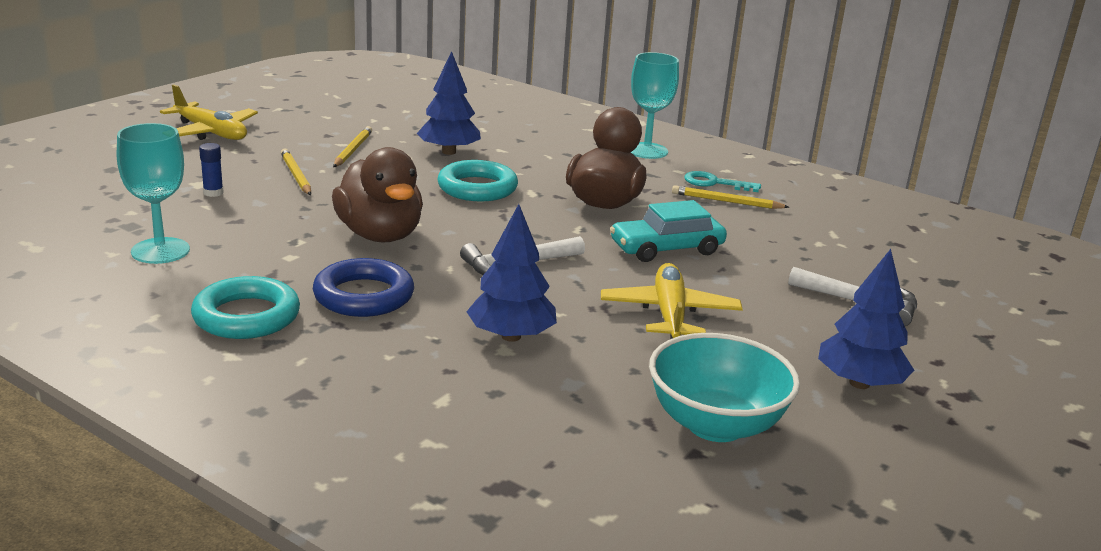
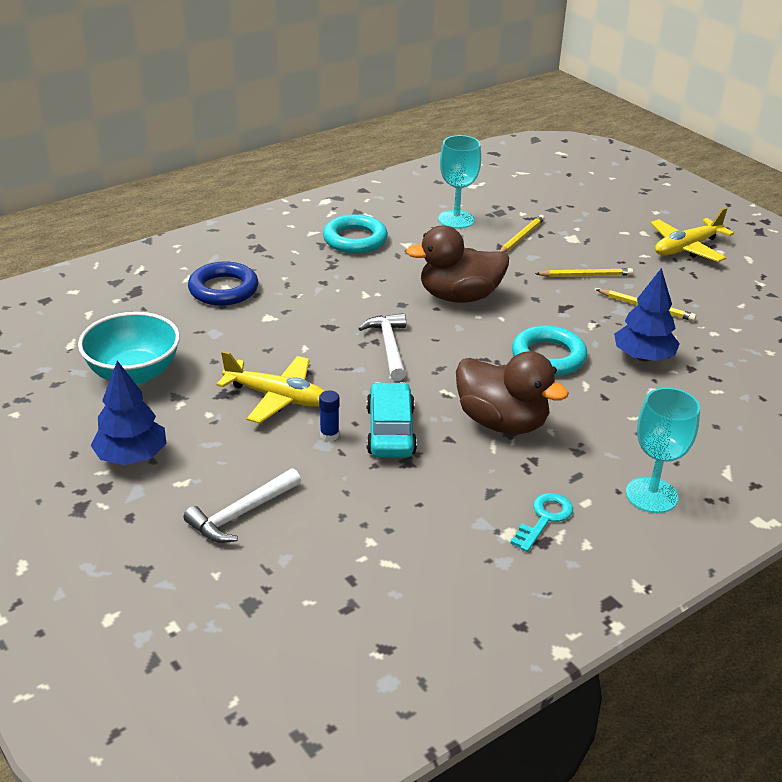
camera: 110 degrees right, 10 degrees up
(213, 193) = (552, 241): blue glue stick -> blue glue stick (329, 435)
(363, 296) = (364, 279): blue ring -> blue ring (223, 289)
(511, 336) = (283, 322): blue tree -> none
(726, 201) = (490, 509): yellow pencil -> yellow pencil (521, 237)

